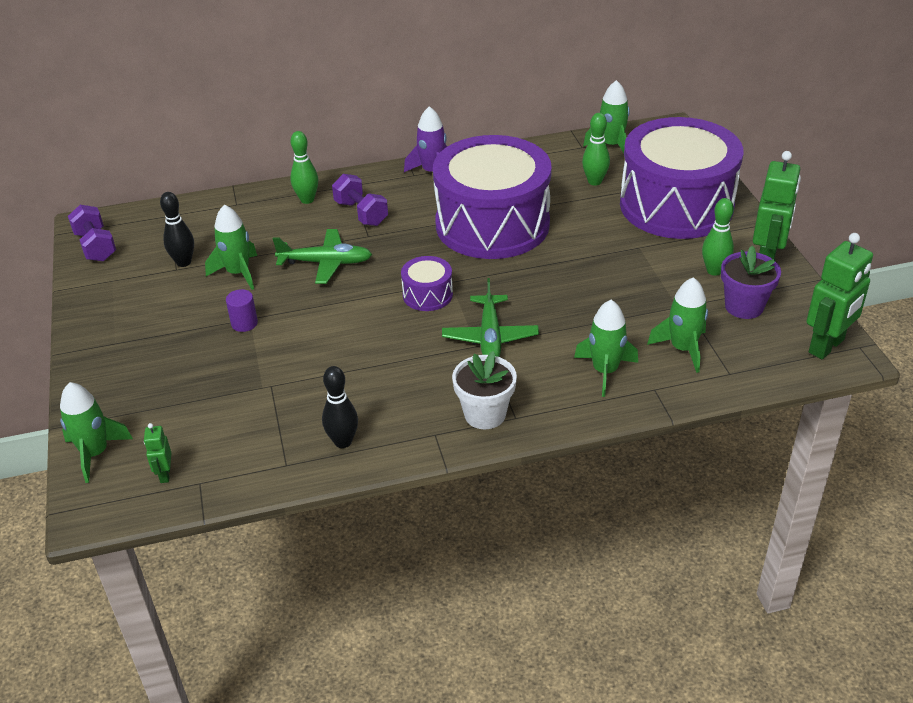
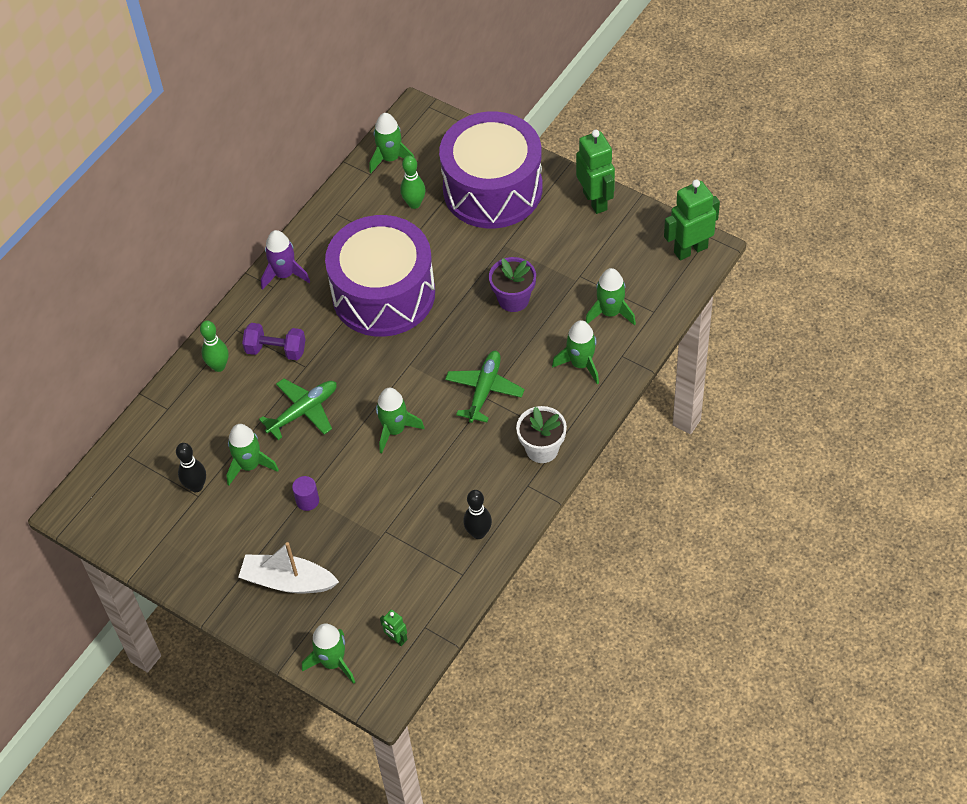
camera: 40 degrees left, 15 degrees up
(96, 246) = (107, 523): purple dumbbell -> none
(151, 369) = (288, 581): none -> white boat
(377, 319) = (395, 430): none -> green rocket
(427, 295) = (406, 386): purple drum -> none
(490, 337) = (484, 390): green plane -> green plane turned 120 degrees counterclockwise
(714, 271) = (571, 233): green bowling pin -> none
(744, 306) = (616, 251): purple flower pot -> purple flower pot (513, 299)
(827, 346) = (690, 249): green robot -> green robot turned 120 degrees counterclockwise

